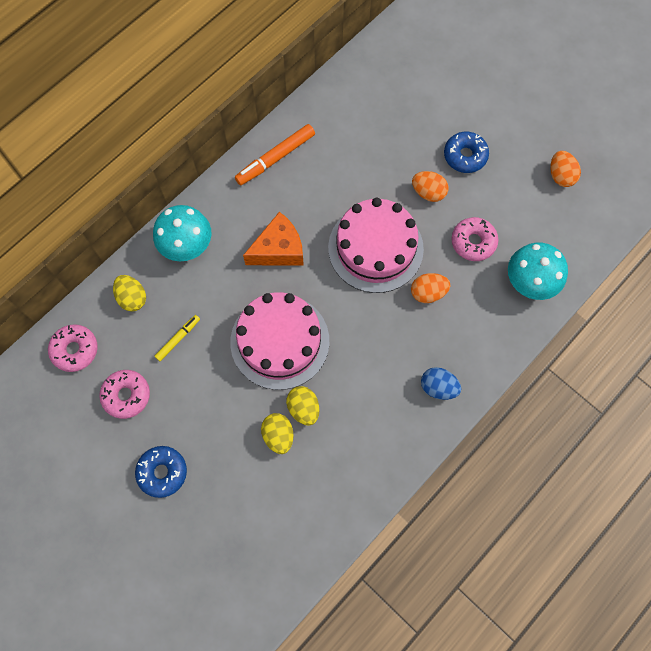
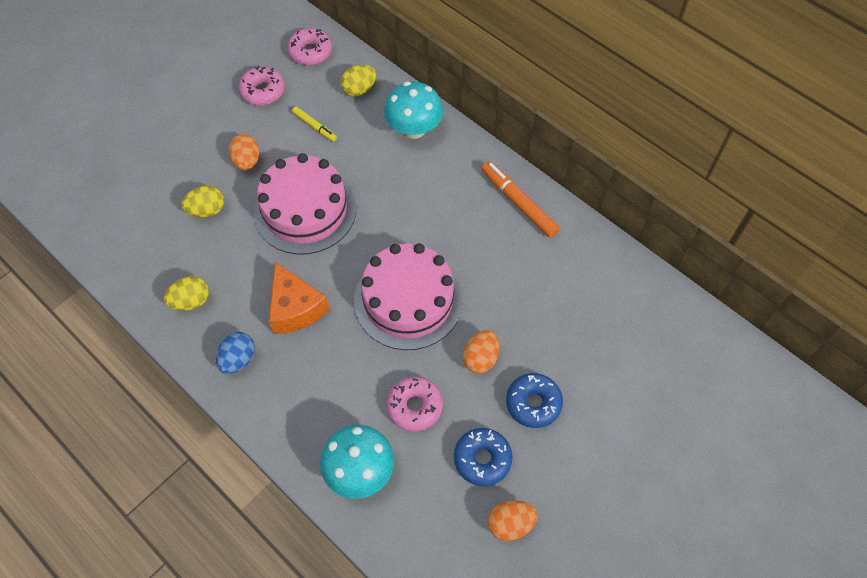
camera: 90 degrees right, 10 degrees down
(162, 472) = (187, 121): blue donut -> blue donut (482, 459)
(279, 250) = (408, 207): orange cheese -> orange cheese (295, 308)
(303, 408) = (231, 231): yellow egg -> yellow egg (191, 301)
(428, 293) = (351, 353): orange egg -> orange egg (247, 161)

